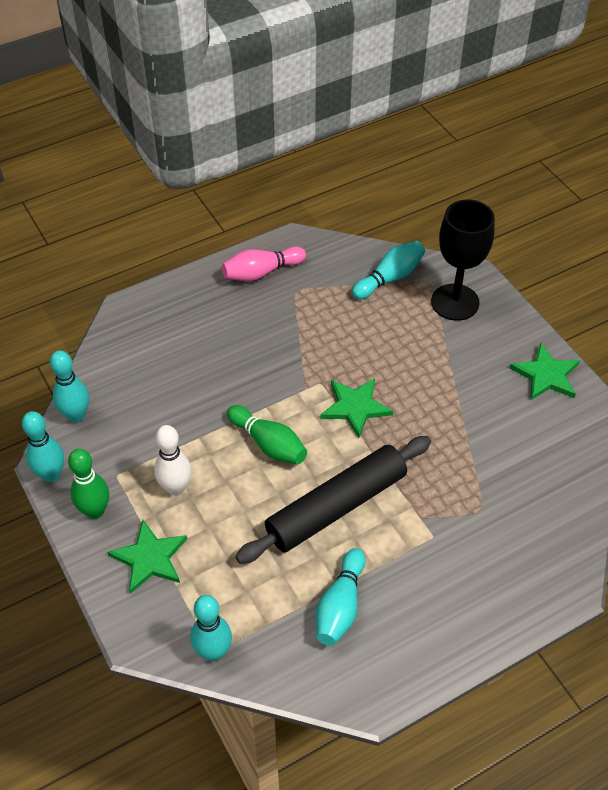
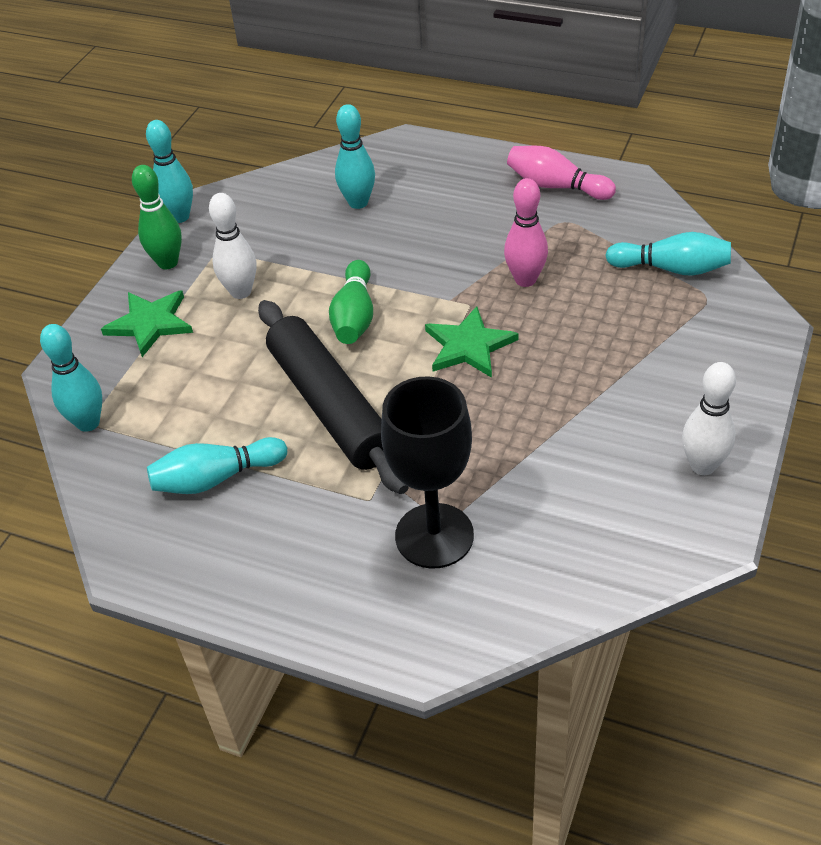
camera: 55 degrees right, 5 degrees down
(76, 415) = (255, 190): turquoise bowling pin -> turquoise bowling pin (358, 202)
(327, 343) = (525, 280): none -> pink bowling pin
(336, 507) = (330, 406): black rolling pin -> black rolling pin turned 45 degrees clockwise
(455, 302) = (707, 333): black goblet -> black goblet (434, 536)
(546, 375) = (703, 466): green star -> white bowling pin

